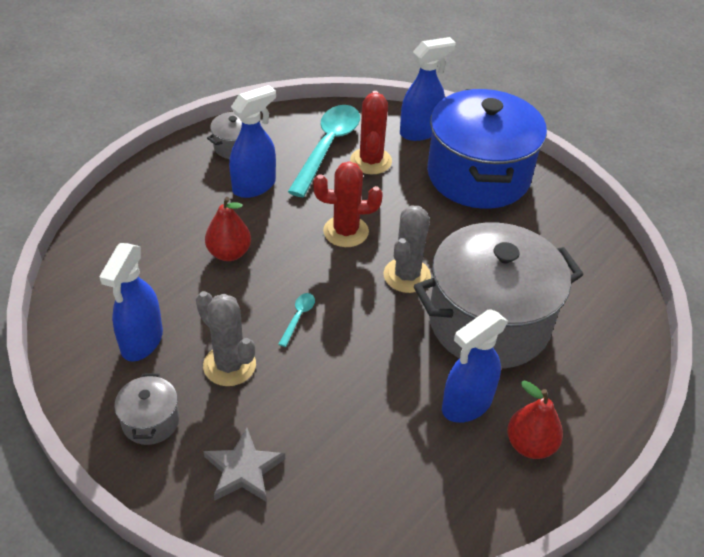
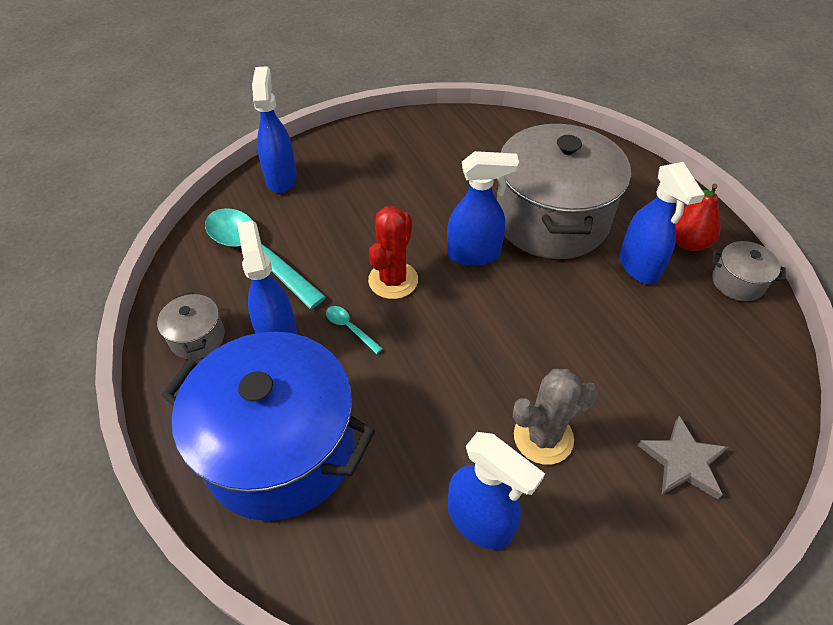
camera: 65 degrees left, 5 degrees up
(150, 421) = (603, 539): grey pot -> grey pot (737, 282)
(229, 253) = (375, 392): red pear -> none
(298, 317) = (496, 356): turquoise spoon -> turquoise spoon (349, 328)
(371, 161) = (300, 228): red cactus -> none
(407, 275) = (474, 254): grey cactus -> blue spray bottle
(478, 175) = (368, 162): blue pot -> blue pot (280, 449)

